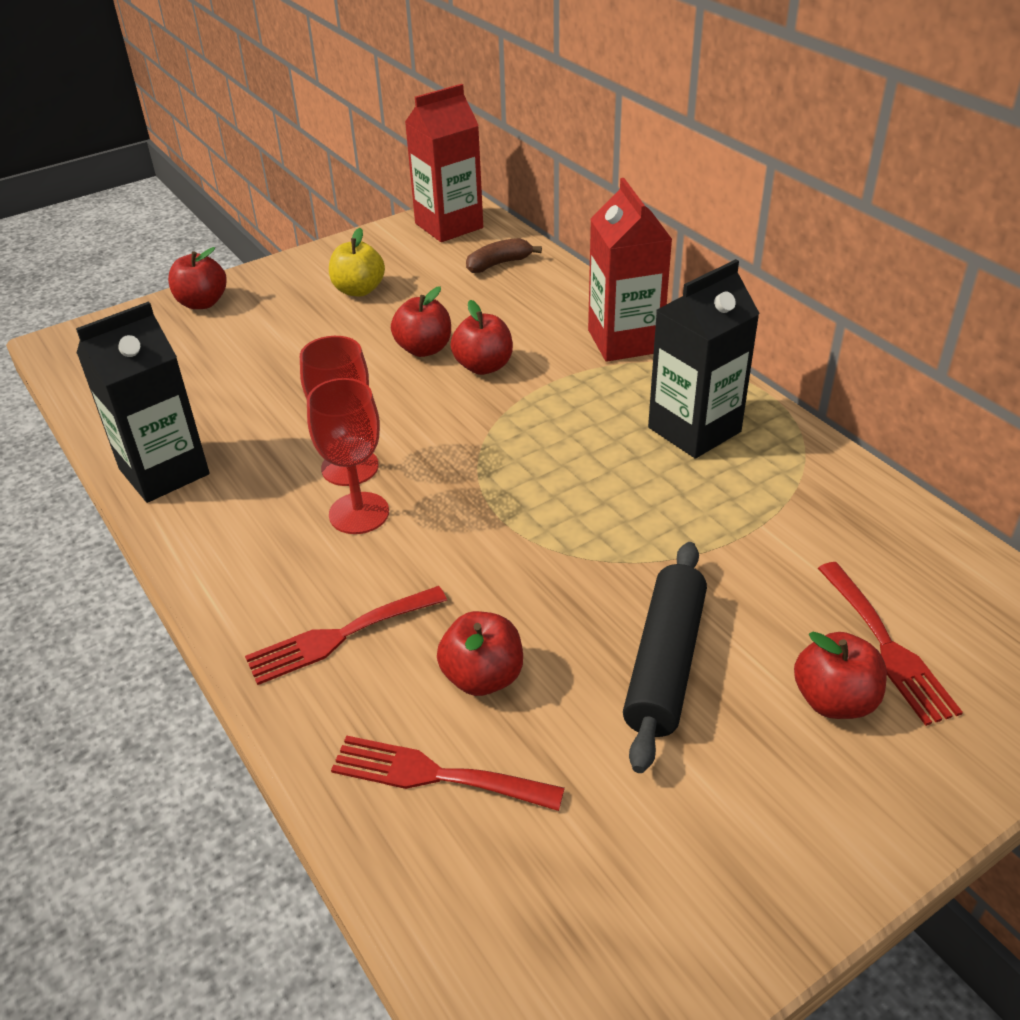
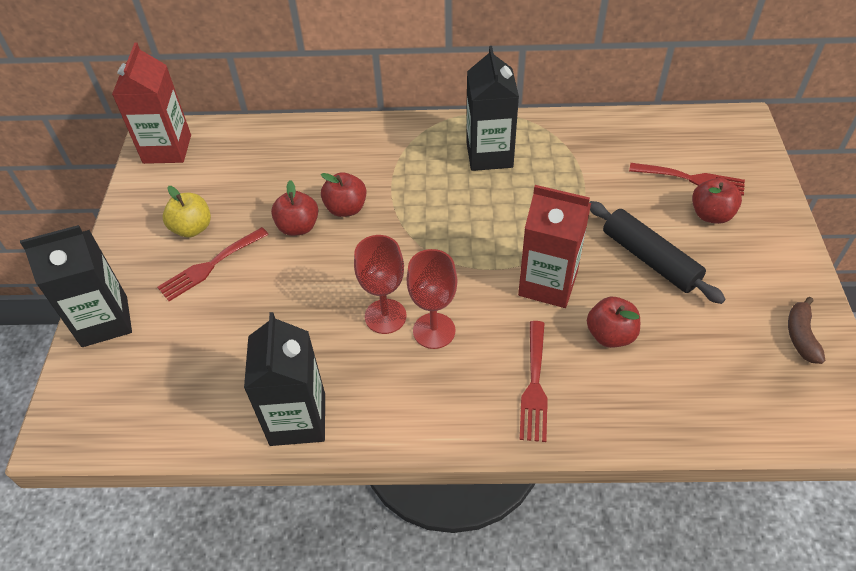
camera: 55 degrees left, 10 degrees up
(202, 303) = (104, 321): red apple -> black carton
(435, 775) = (665, 386): red fork -> red fork (210, 266)
(499, 264) = (243, 148): brown banana -> brown banana (801, 336)
(624, 341) = (385, 138): red carton -> red carton (548, 284)

